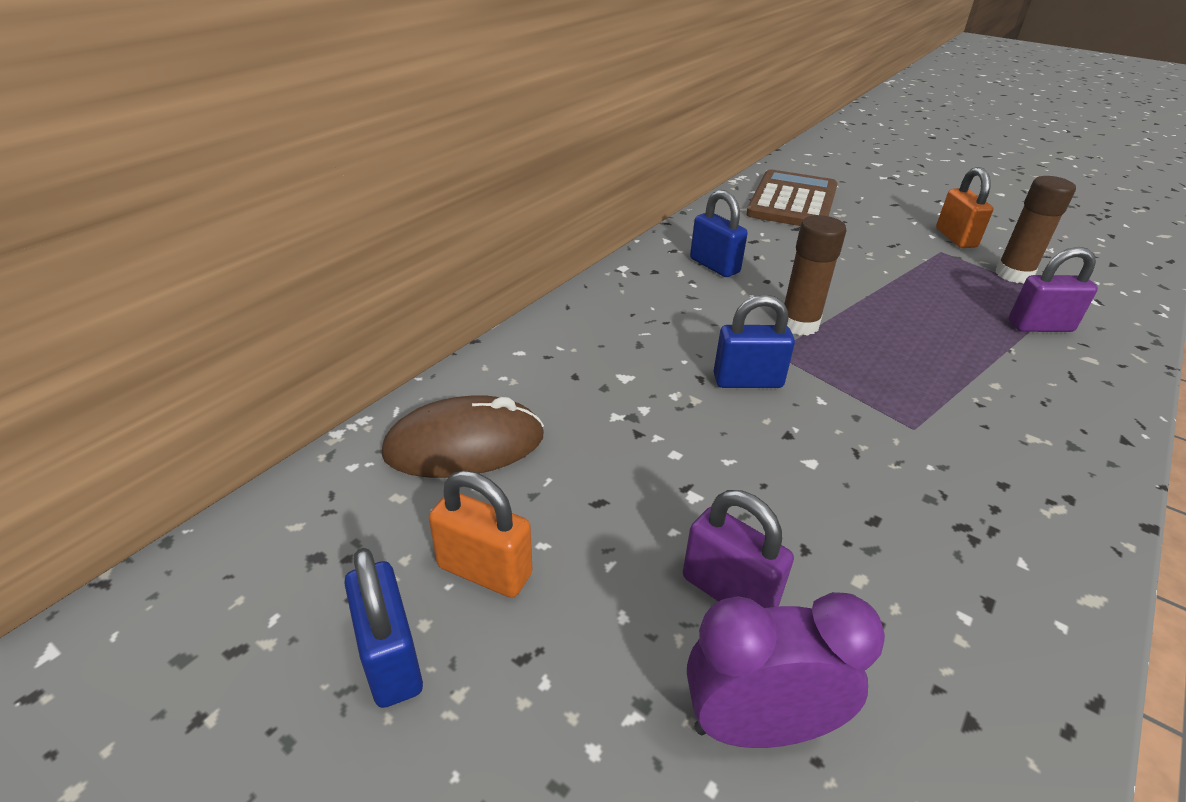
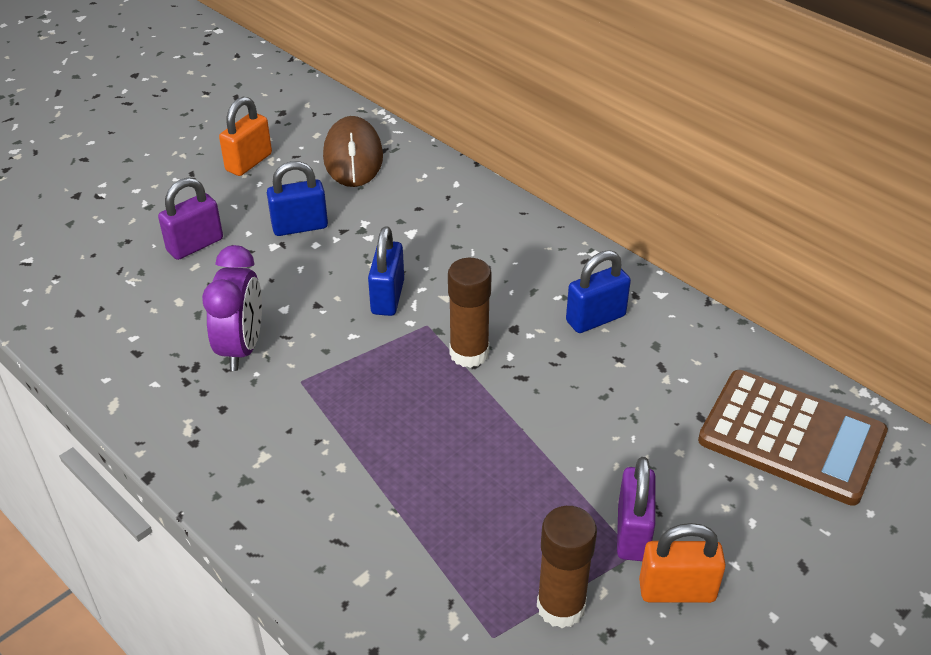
camera: 100 degrees right, 5 degrees up
(391, 659) = (209, 136): blue padlock -> blue padlock (300, 227)
(757, 726) = (118, 239): purple clock -> purple clock (242, 348)
(1040, 326) = (432, 564): purple padlock -> purple padlock (632, 533)

